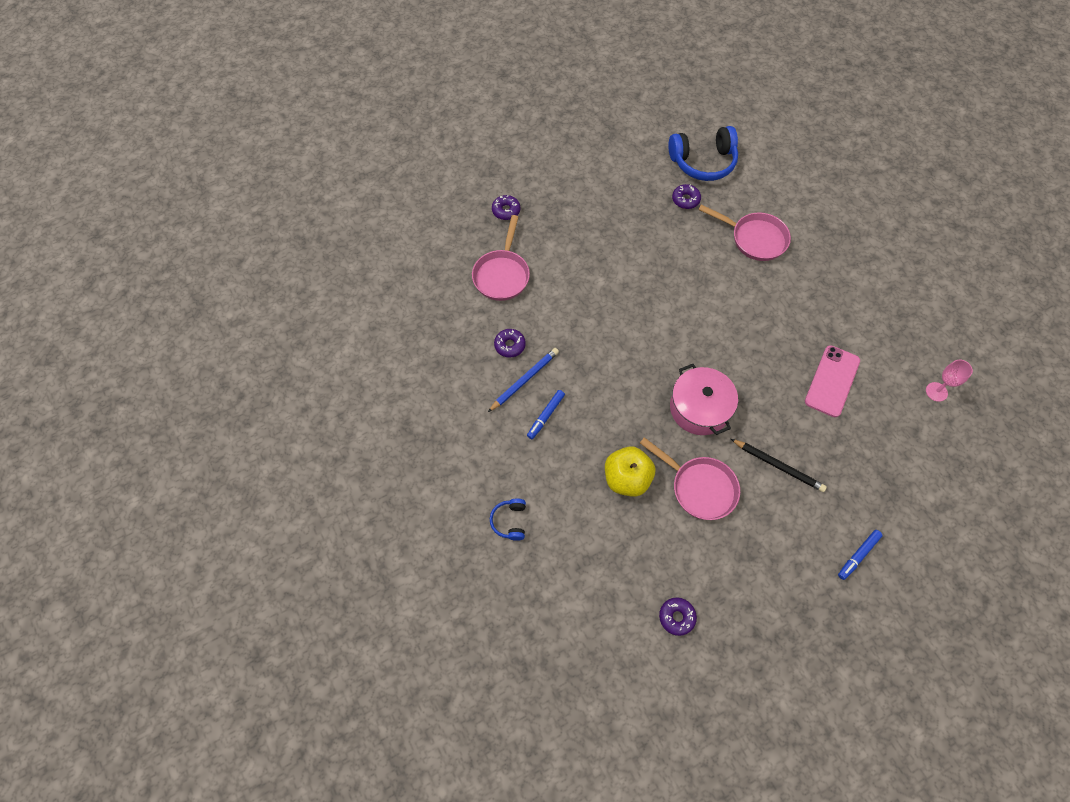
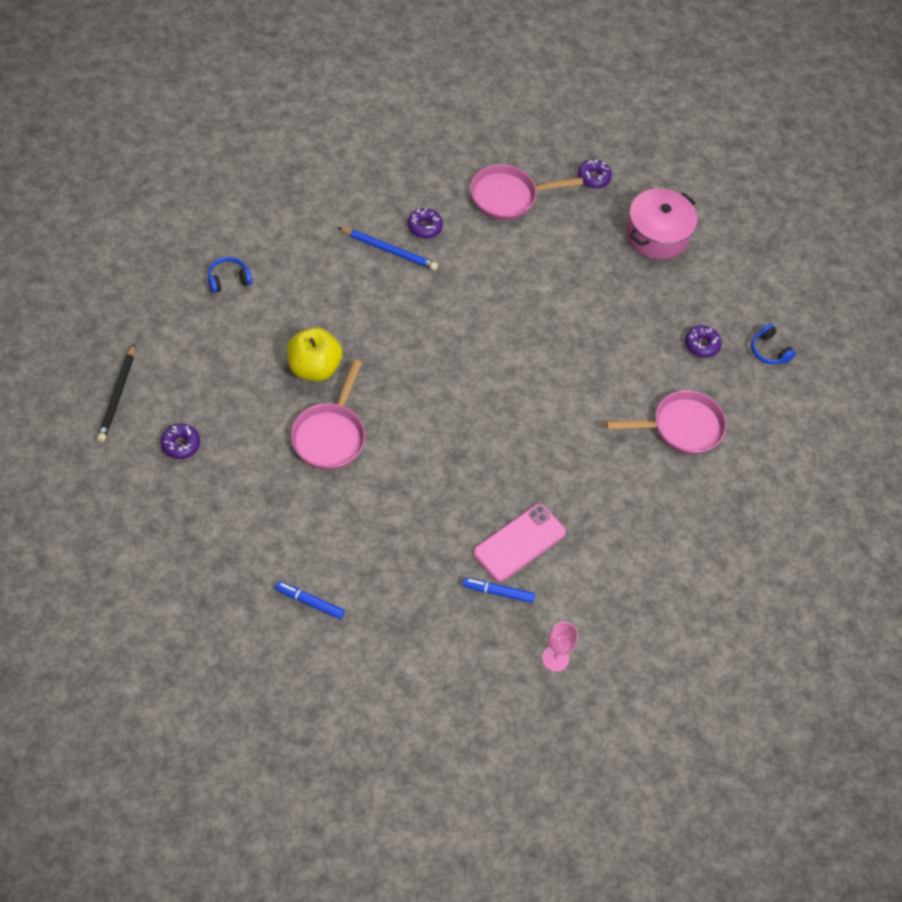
camera: 60 degrees right, 5 degrees down
(545, 416) = (355, 279): blue marker -> blue marker (498, 592)
(699, 408) = (425, 416): pink pot -> pink pot (657, 234)
(703, 162) = (769, 351): blue headphones -> blue headphones, size x0.49
(754, 239) = (682, 427): pink pan -> pink pan turned 105 degrees counterclockwise
(778, 466) = (386, 506): black pencil -> black pencil (117, 395)
(832, 381) = (519, 542): pink phone -> pink phone turned 45 degrees counterclockwise

